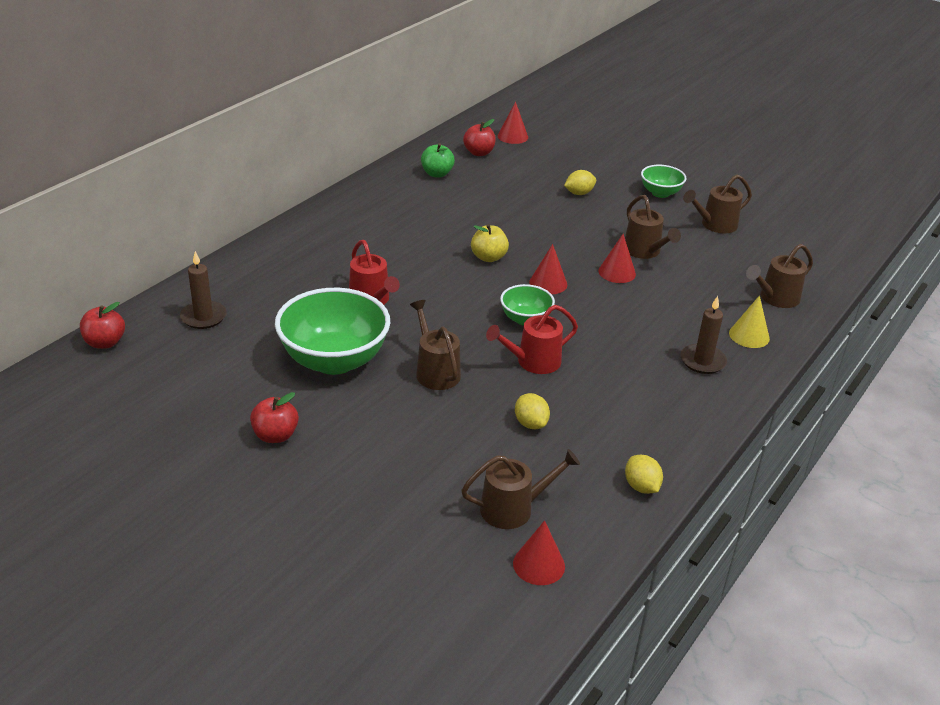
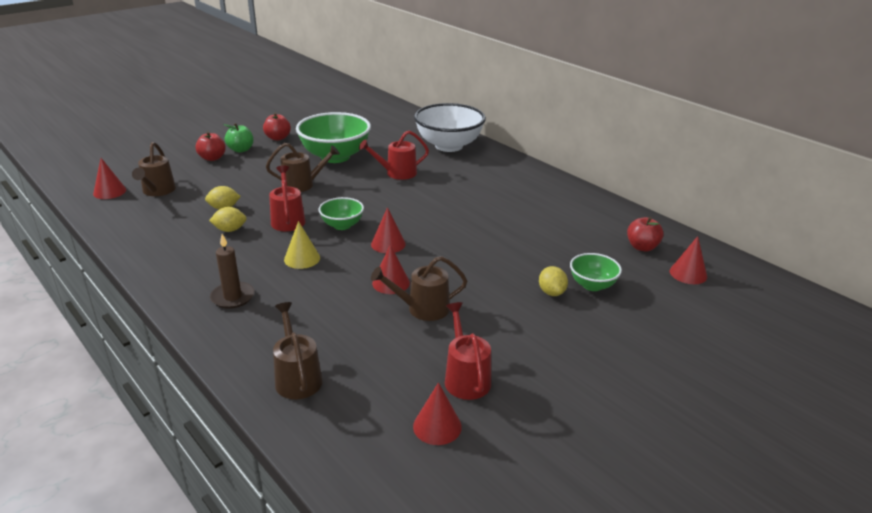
camera: 105 degrees right, 5 degrees down
(105, 342) = (389, 105): red apple -> red apple (212, 158)
(203, 317) = (401, 127): brown candle -> none
(270, 269) = (449, 146): none -> white bowl
(437, 174) = (593, 219): green apple -> green apple (241, 150)
(488, 257) = (438, 223): yellow apple -> none
(641, 487) = (129, 235): yellow lemon -> yellow lemon (230, 230)
(660, 193) = (550, 353): green bowl -> green bowl (592, 285)
(715, 225) = (465, 378): brown watering can -> red watering can
(749, 335) = (248, 336): yellow cone -> yellow cone (302, 258)
(771, 232) = (437, 426): none -> red cone

